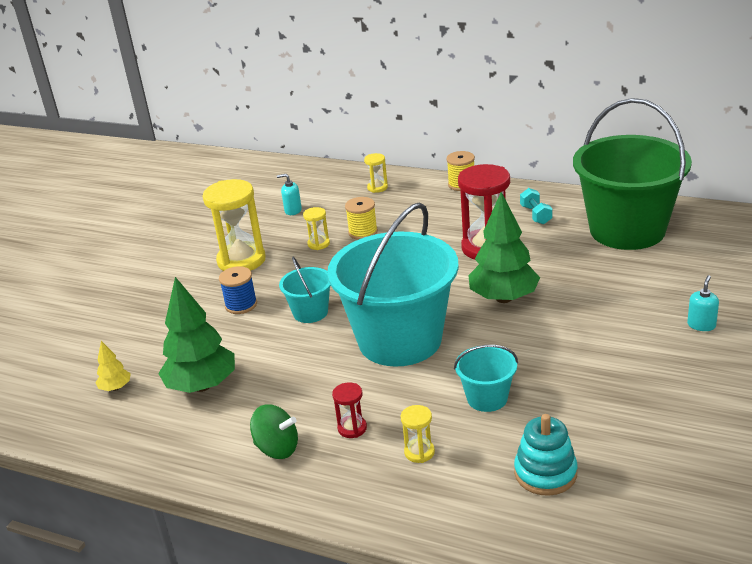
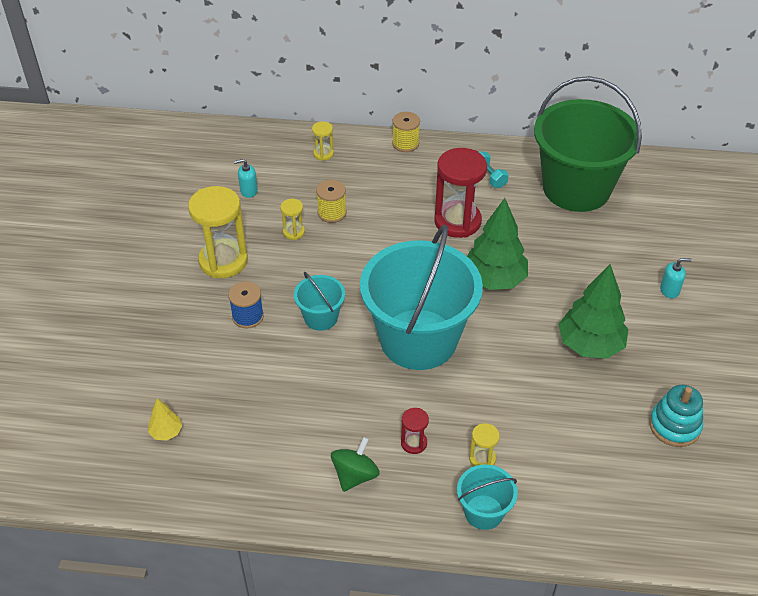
camera: 20 degrees left, 15 degrees up
(202, 386) = (252, 417): green tree -> green tree (590, 345)
(277, 448) = (355, 475): green spinning top -> green spinning top turned 60 degrees counterclockwise
(487, 398) = (519, 393): turquoise bucket -> turquoise bucket (483, 512)
(545, 473) = (593, 462): turquoise stacking toy -> turquoise stacking toy (674, 426)
(701, 325) = (669, 290): turquoise soap dispenser -> turquoise soap dispenser turned 75 degrees clockwise

